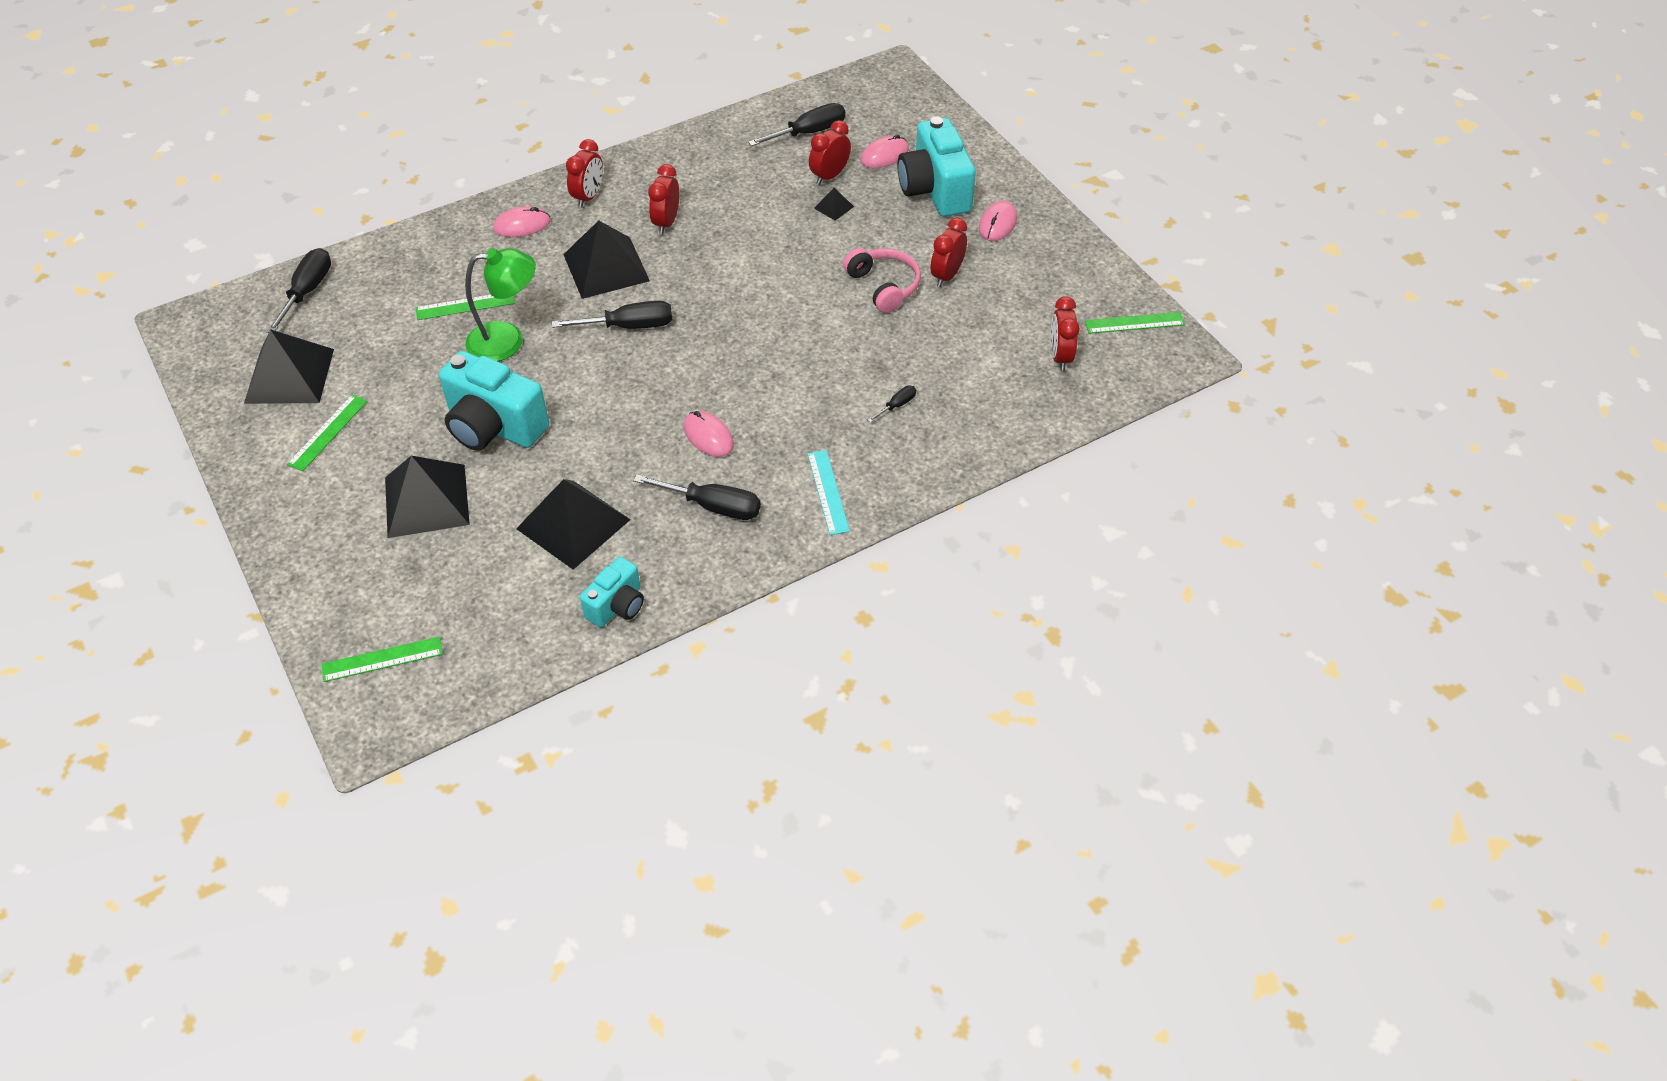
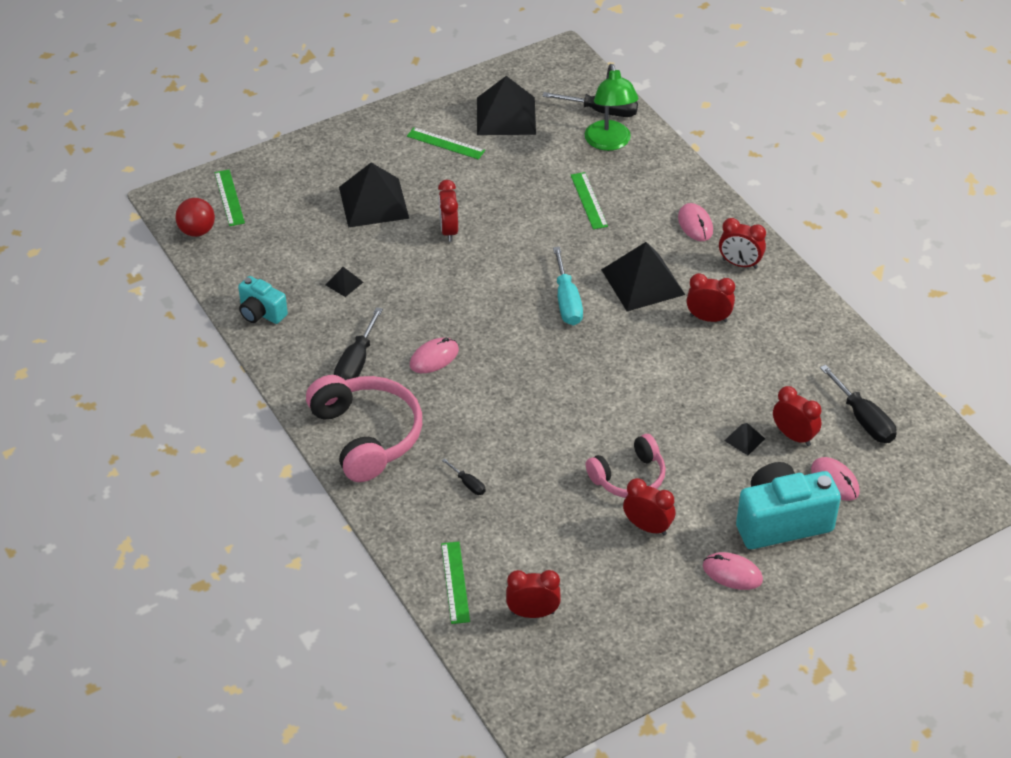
camera: 90 degrees right, 5 degrees down
(445, 691) = (197, 231): none -> red ball
(494, 427) = (448, 231): turquoise camera -> red clock
(507, 340) = (547, 229): green lamp -> green lamp (609, 143)
(573, 524) = (344, 283): black pyramid -> black pyramid, size x0.43
(629, 326) = (567, 301): black screwdriver -> turquoise screwdriver
(828, 492) = (367, 435): turquoise ruler -> pink headphones
(1134, 323) = (583, 682): green ruler -> green ruler (455, 582)

